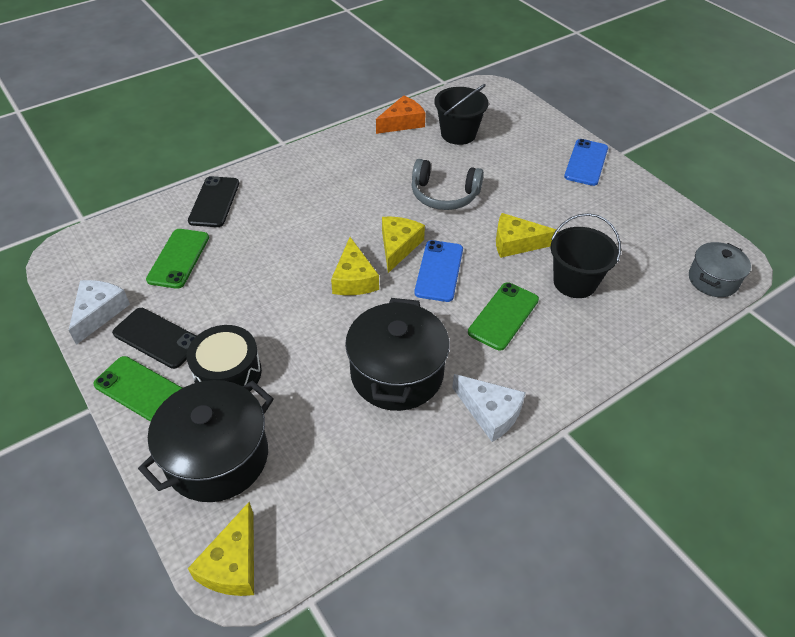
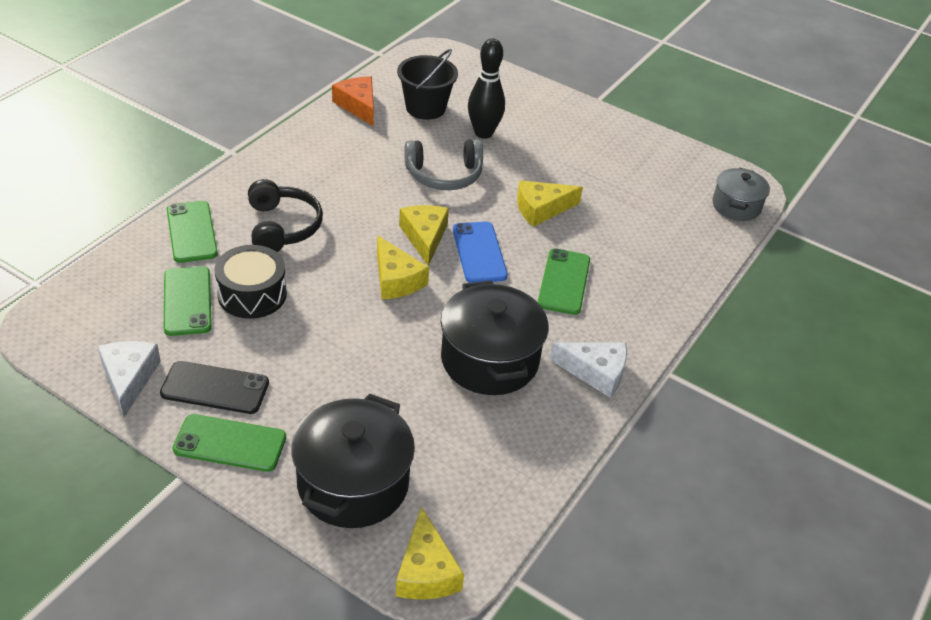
camera: 25 degrees left, 5 degrees down
(214, 202) = (191, 232): black phone -> green phone
(228, 373) = (316, 403): black drum -> black drum (252, 294)
(286, 212) = (282, 227): none -> black headphones
(402, 122) = (358, 106): orange cheese -> orange cheese turned 60 degrees counterclockwise
(498, 164) = (483, 133): none -> black bowling pin
(575, 282) = (615, 235): black bucket -> none
(586, 162) = (570, 115): blue phone -> none

